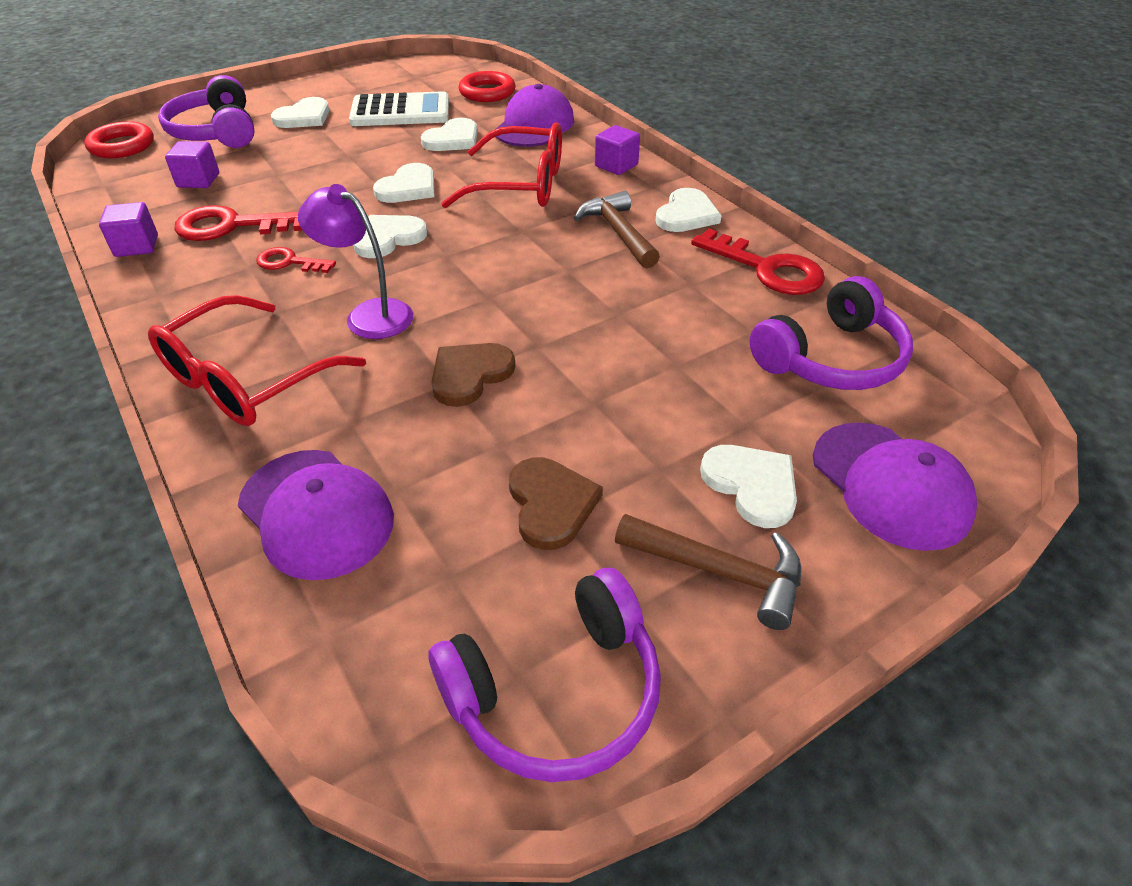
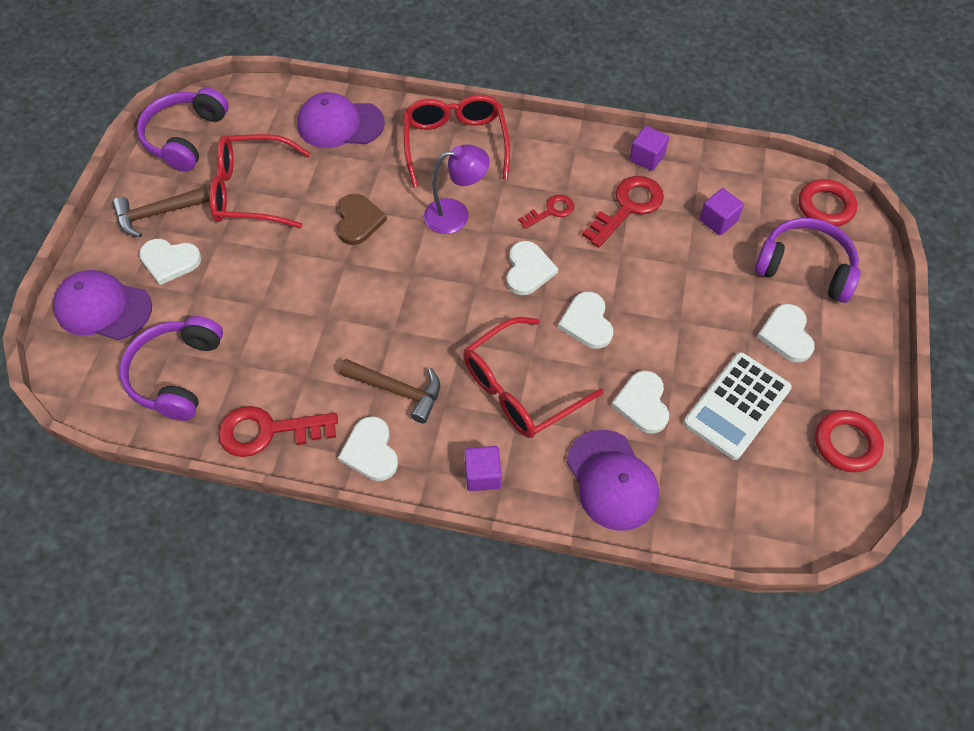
camera: 135 degrees right, 15 degrees up
(487, 92) = (722, 502): red ring -> red ring (846, 443)
(551, 504) = (251, 191): brown heart -> red glasses

